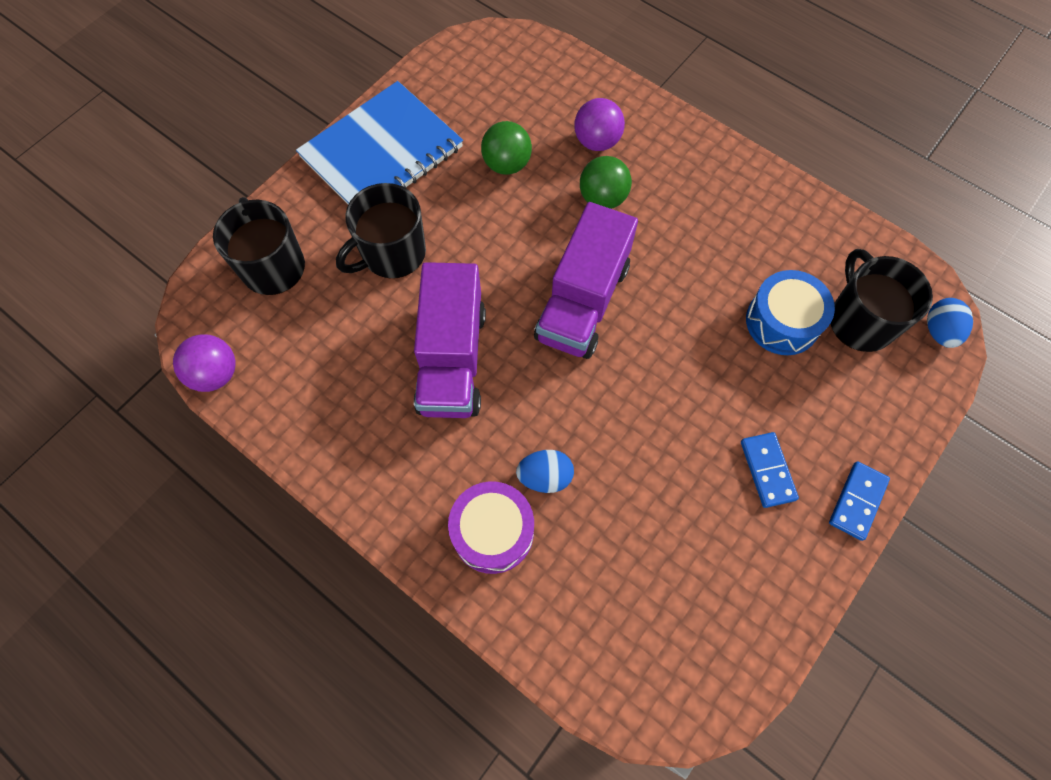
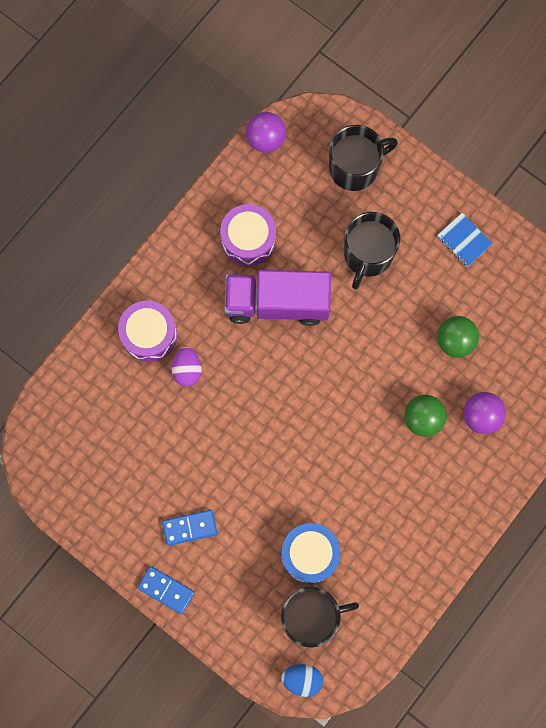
camera: 90 degrees right, 10 degrees up
(359, 396) = (248, 239): none -> purple drum
(382, 152) = (464, 240): blue notebook -> blue notebook, size x0.41
(392, 253) = (367, 255): black mug -> black mug turned 120 degrees counterclockwise
(545, 477) = (187, 370): blue egg -> purple egg
(582, 302) = (326, 400): purple truck -> none

